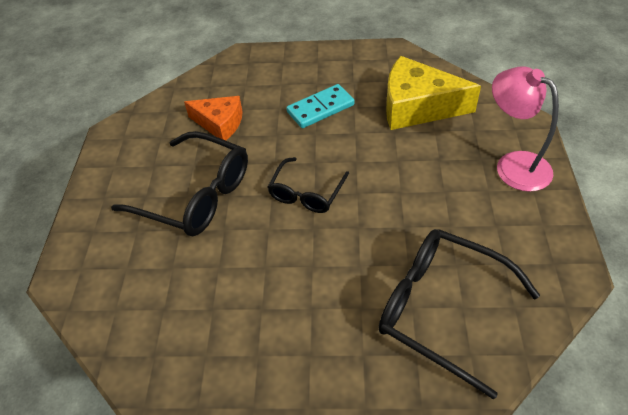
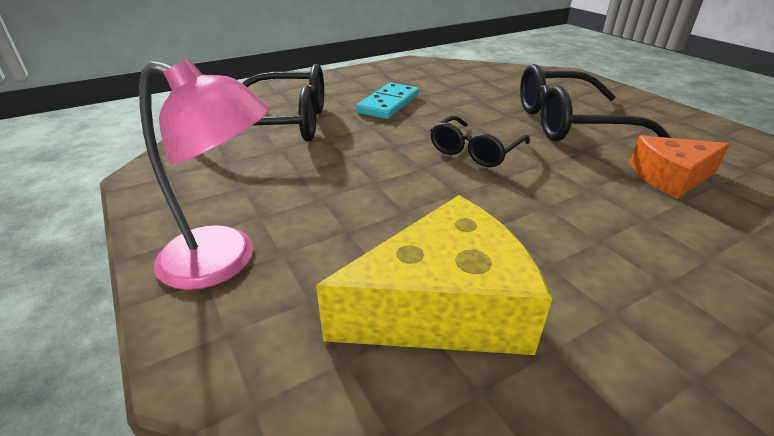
camera: 145 degrees right, 15 degrees down
(306, 194) = (474, 151): black glasses -> black glasses turned 135 degrees counterclockwise
(320, 108) = (591, 240): turquoise domino -> turquoise domino (388, 104)

